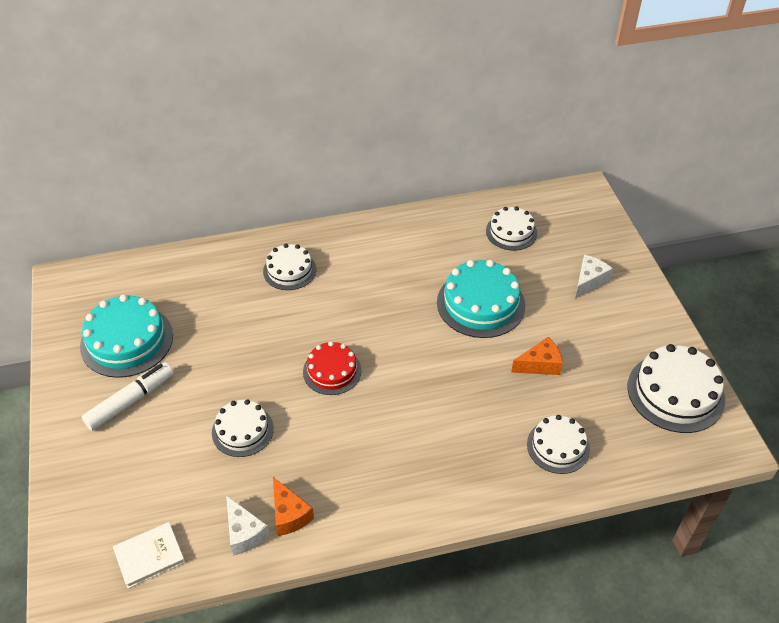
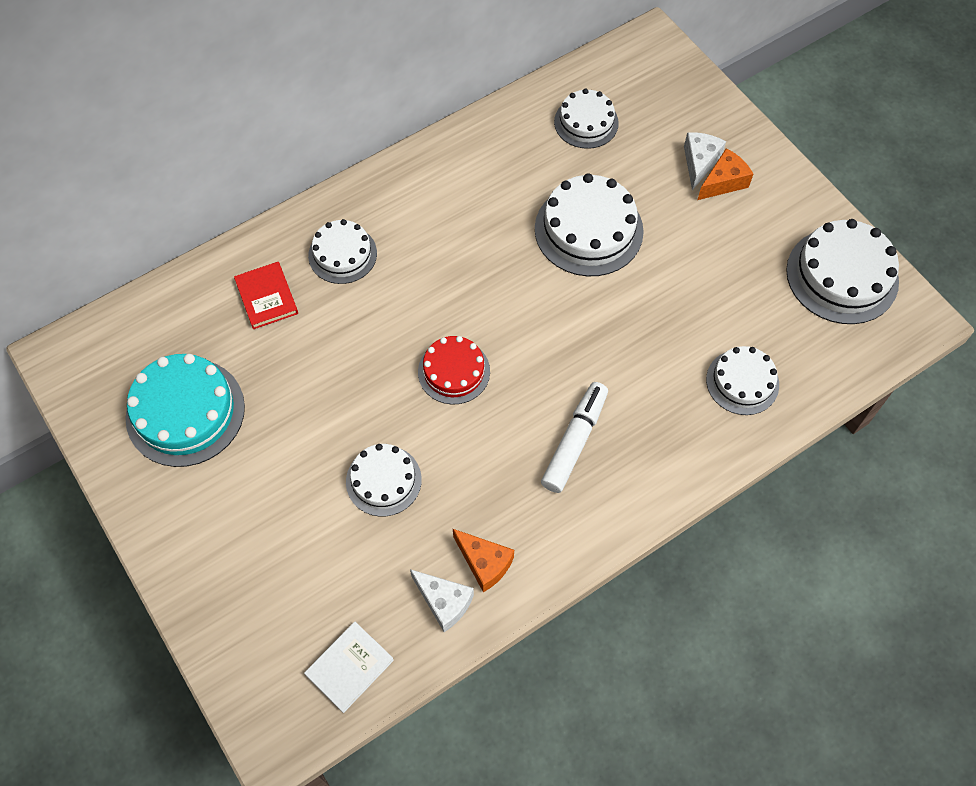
camera: 20 degrees left, 15 degrees up
(131, 401) = (231, 488): white marker -> white marker (574, 441)
(222, 283) = (266, 297): none -> red book
(480, 303) = (588, 230): turquoise cake -> white cake
(540, 365) = (685, 288): orange cheese -> orange cheese (723, 182)

